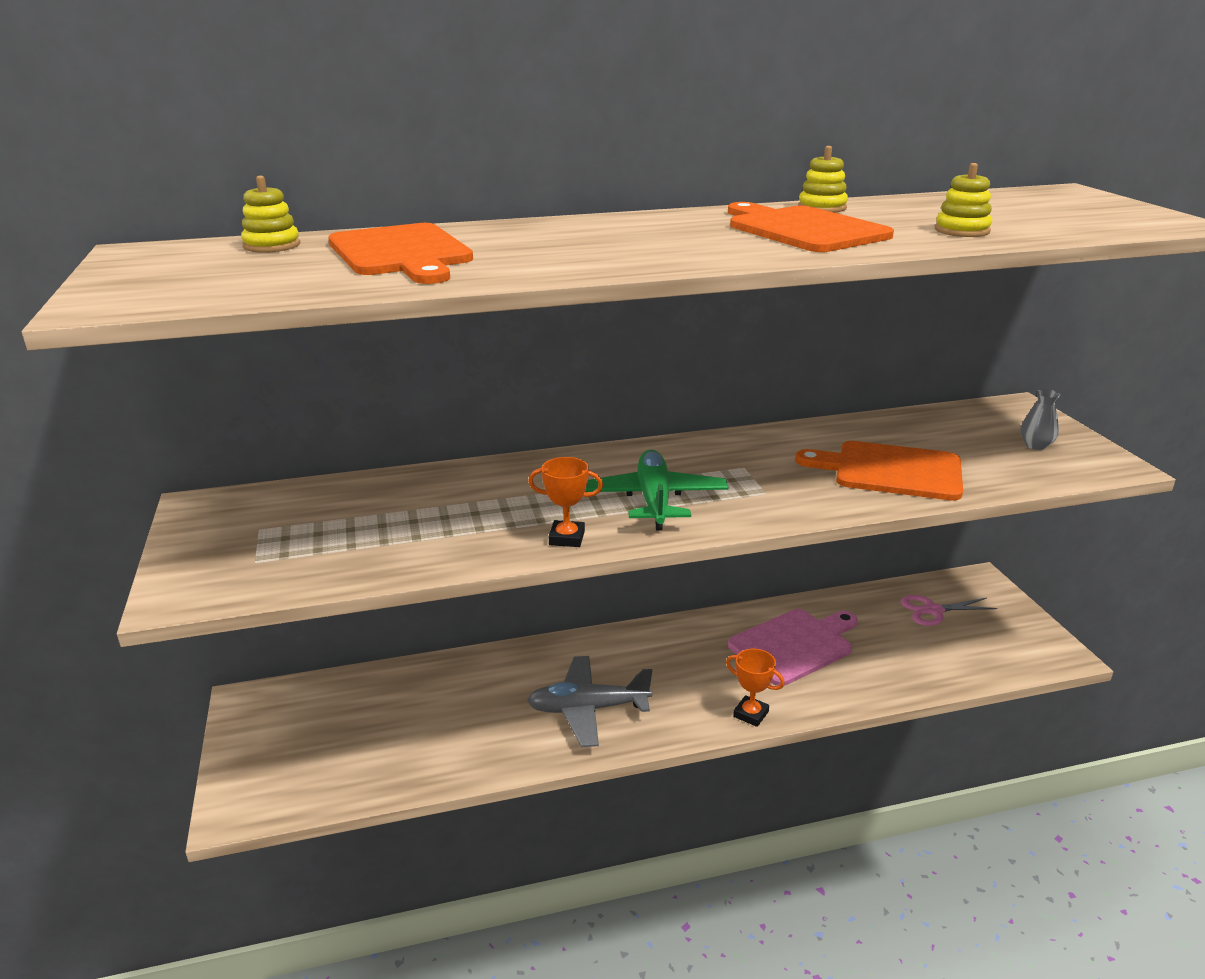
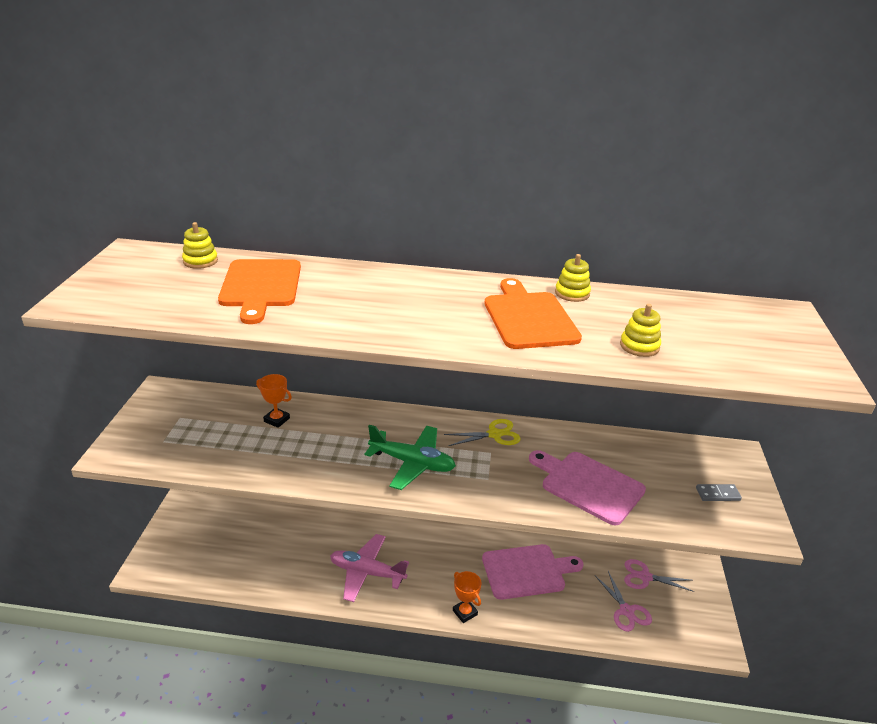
camera: 20 degrees right, 5 degrees up
(567, 538) = (339, 477): orange trophy -> orange trophy (277, 420)
(588, 709) = (367, 573): grey plane -> pink plane
(654, 500) = (412, 463): green plane -> green plane turned 90 degrees clockwise
(732, 449) = (494, 434): none -> yellow scissors
(890, 471) = (588, 485): orange cutting board -> pink cutting board
(939, 651) = (626, 611): none -> pink scissors
(1035, 445) = (717, 494): grey vase -> grey domino

